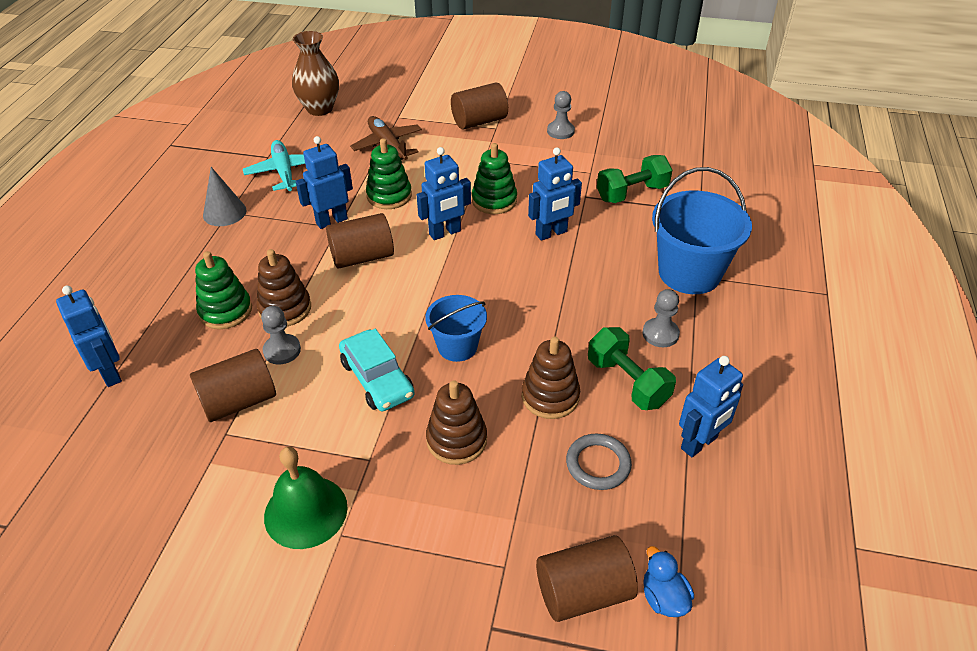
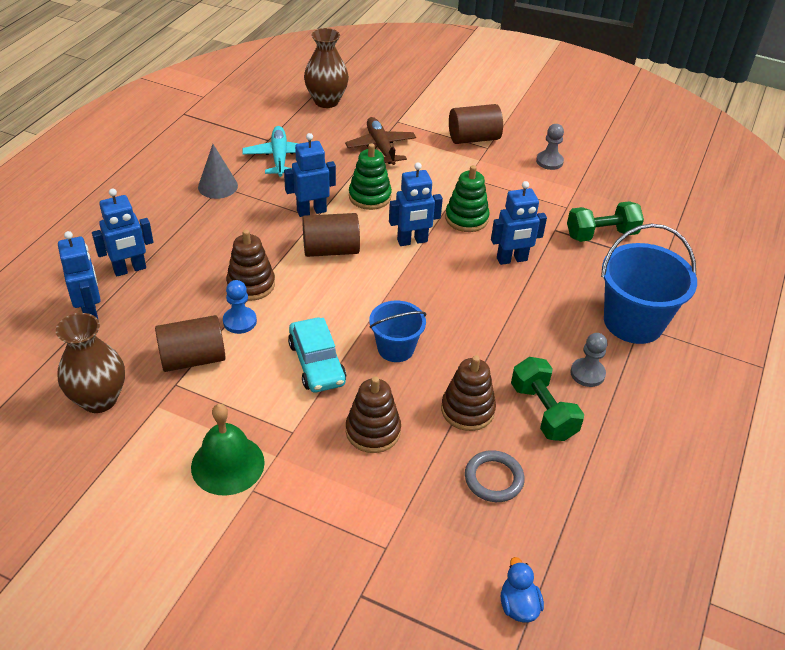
camera: 10 degrees right, 0 degrees up
(141, 469) = (99, 399): none -> brown vase
(225, 311) = (199, 276): green stacking toy -> none
(282, 350) = (240, 321): grey pawn -> blue pawn
(583, 592) = (448, 584): brown cylinder -> none
(699, 443) = (593, 480): blue robot -> blue robot (130, 269)

